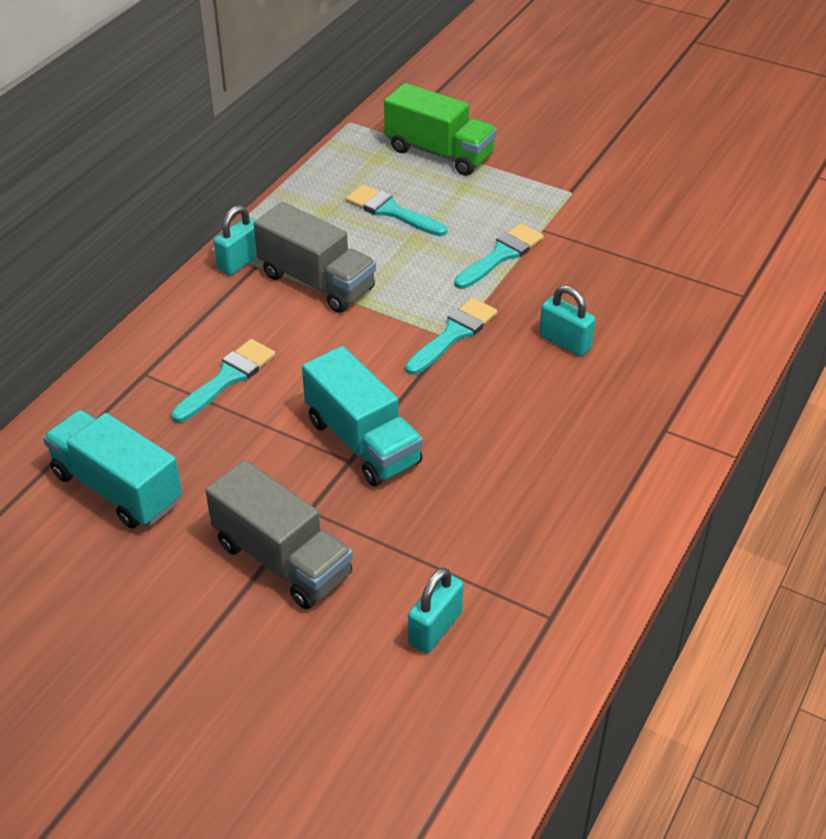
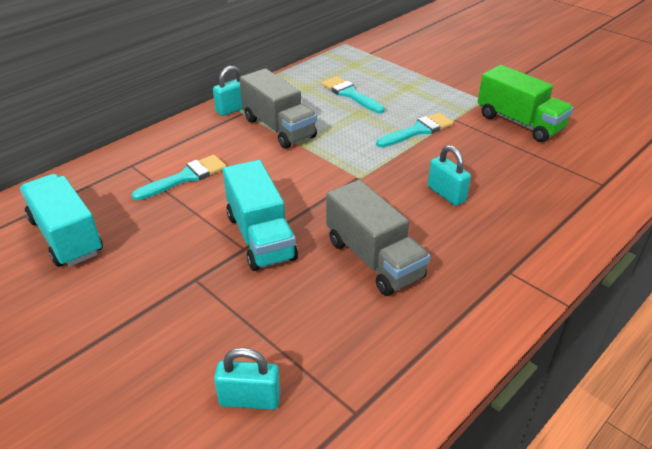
camera: 15 degrees right, 5 degrees down
(282, 559) = (154, 313): grey truck -> grey truck (374, 259)
(435, 628) = (250, 399): turquoise padlock -> turquoise padlock turned 45 degrees clockwise
(439, 153) = (397, 66): green truck -> green truck (519, 123)
(453, 334) = (362, 175): turquoise brush -> none

